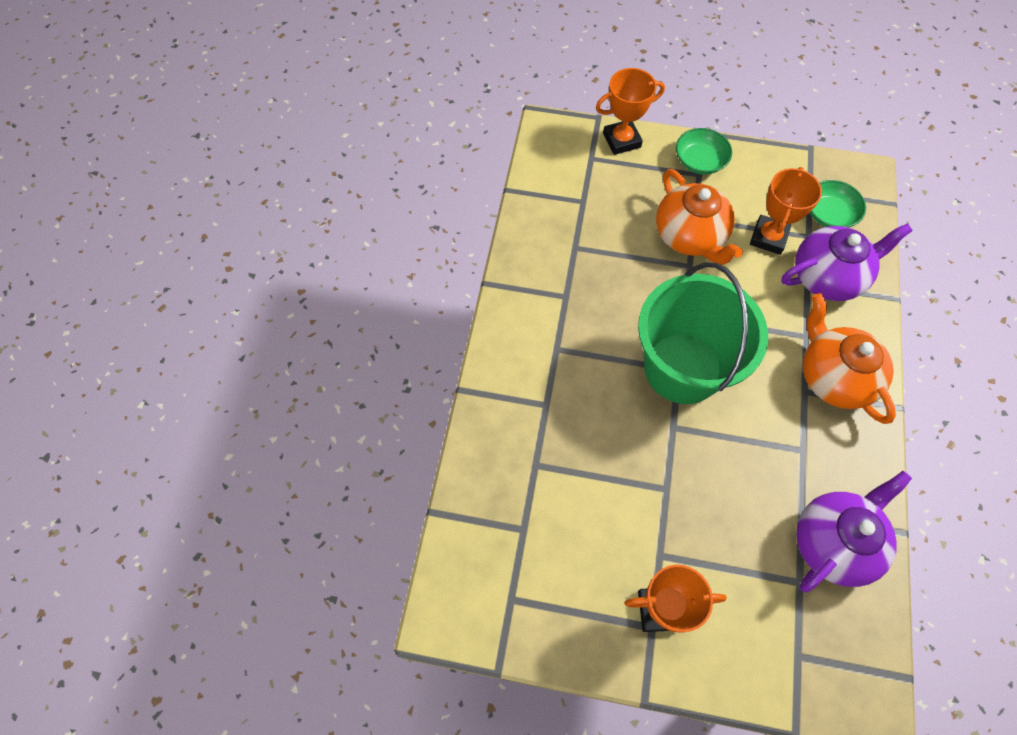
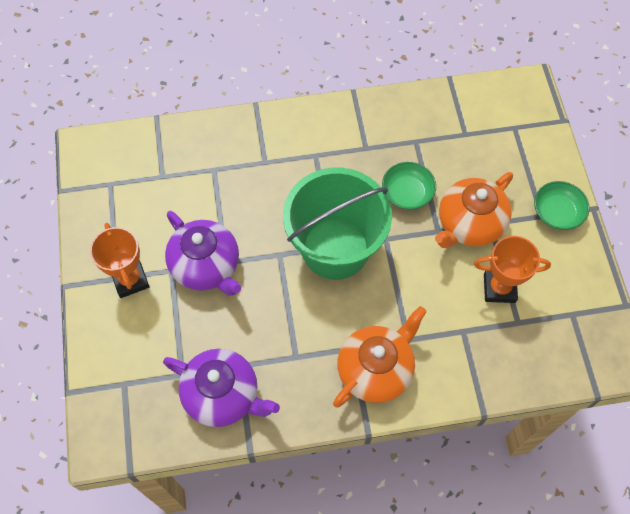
camera: 70 degrees right, 0 degrees up
(621, 140) = (547, 145): orange trophy -> none
(828, 276) = (480, 347): purple teapot -> purple teapot (206, 266)
(829, 214) = (553, 336): green bowl -> green bowl (407, 193)

